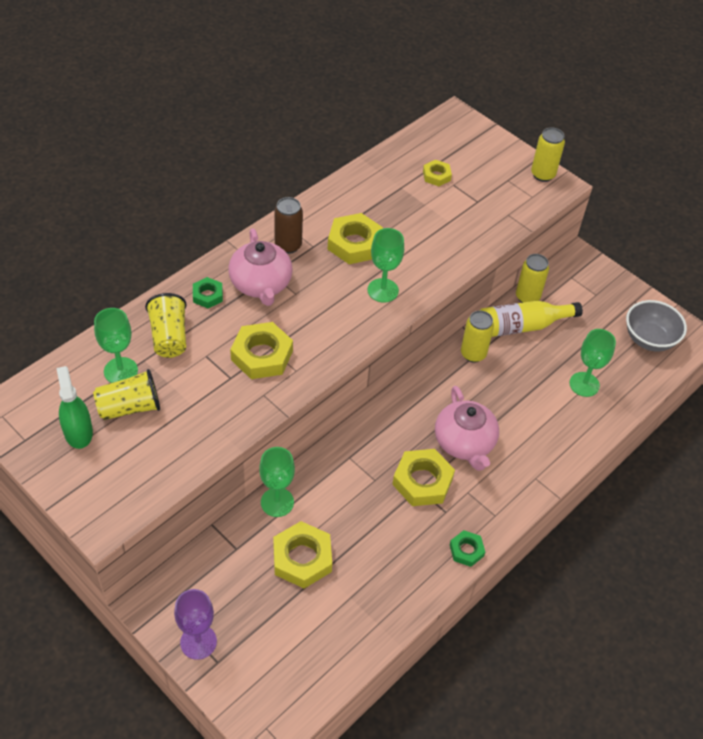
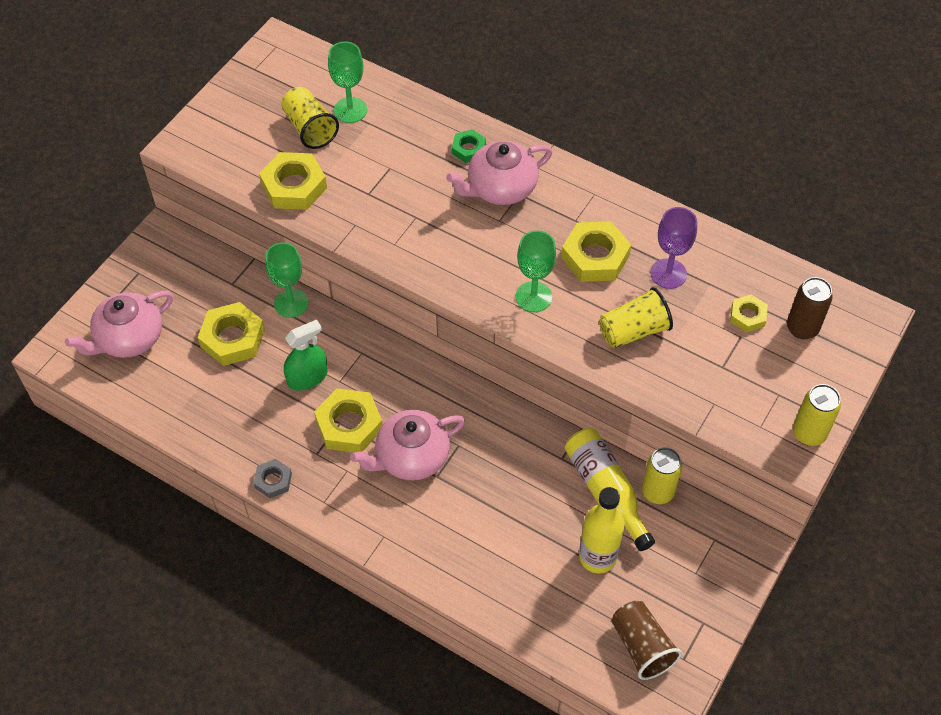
camera: 80 degrees right, 5 degrees up
(78, 432) = (272, 101): green spray bottle -> green spray bottle (307, 377)
(169, 337) = (403, 134): yellow cup -> yellow cup (633, 331)
(198, 642) = (131, 280): purple goblet -> purple goblet (668, 273)
(262, 355) = (404, 211): yellow nut -> yellow nut (294, 186)
(273, 653) = (129, 338): none -> pink teapot
(288, 245) = (566, 198): brown can -> brown can (802, 328)
(466, 550) = (273, 480): green nut -> grey nut
(473, 354) = (543, 445): yellow can -> none
(575, 345) = (597, 557): none -> yellow bottle
(584, 384) = (538, 574): green goblet -> none
(649, 339) = (642, 646): grey bowl -> brown cup

